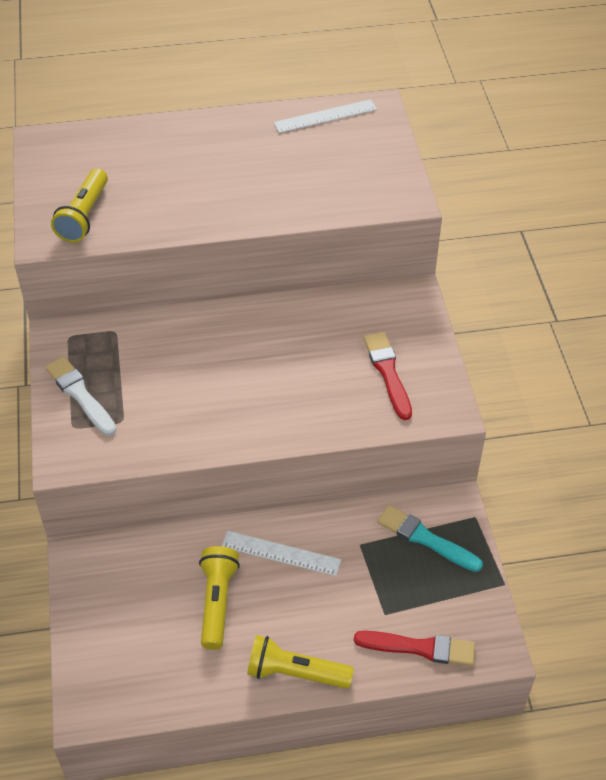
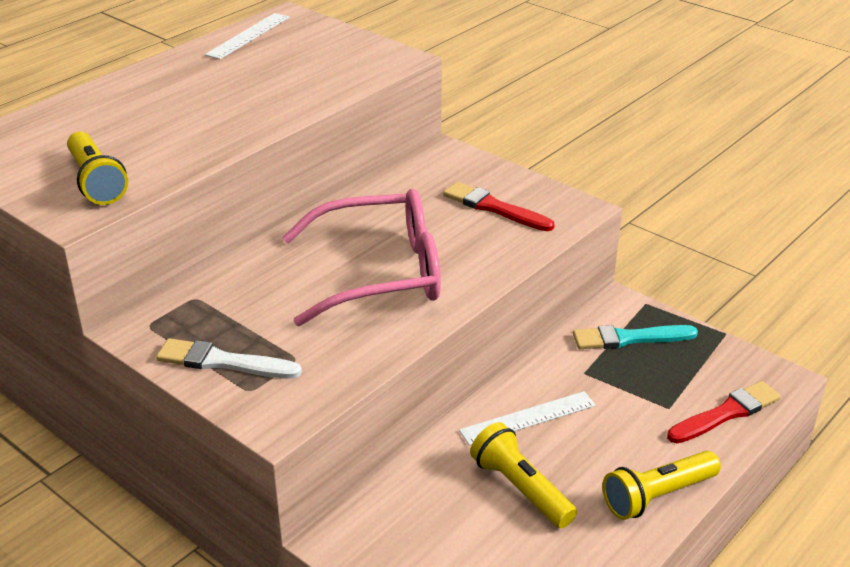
camera: 40 degrees left, 15 degrees down
(245, 384) = (380, 273): none -> pink glasses

